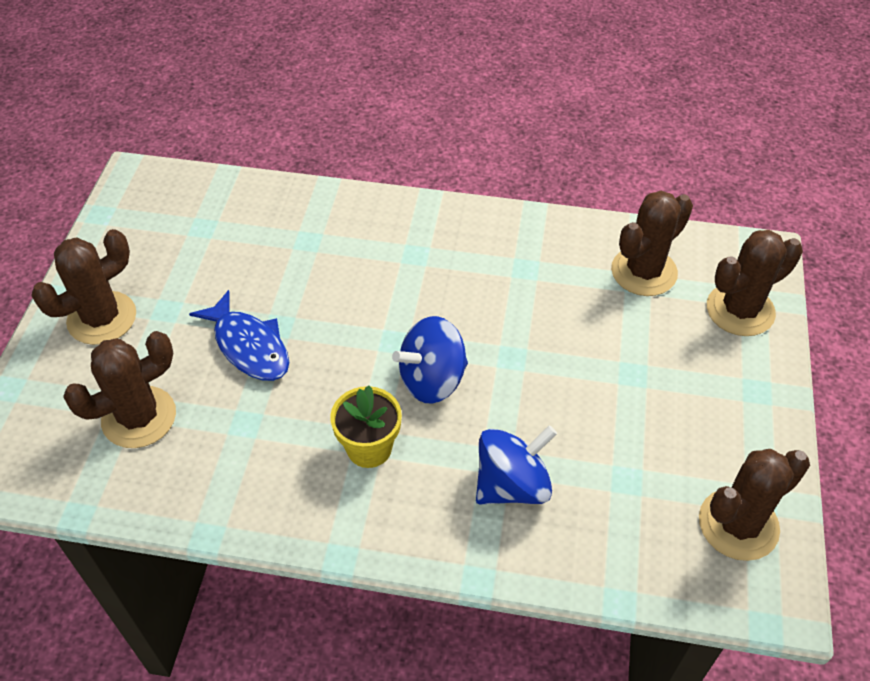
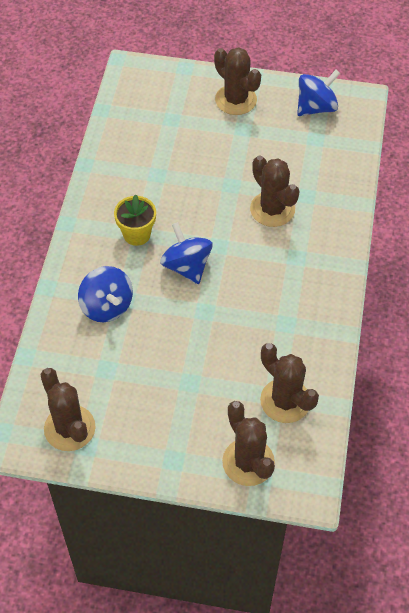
camera: 90 degrees right, 5 degrees up
(139, 417) = (163, 126): brown cactus -> brown cactus (272, 209)
(141, 224) = (316, 107): none -> blue spinning top
(249, 346) = (214, 171): blue fish -> none

